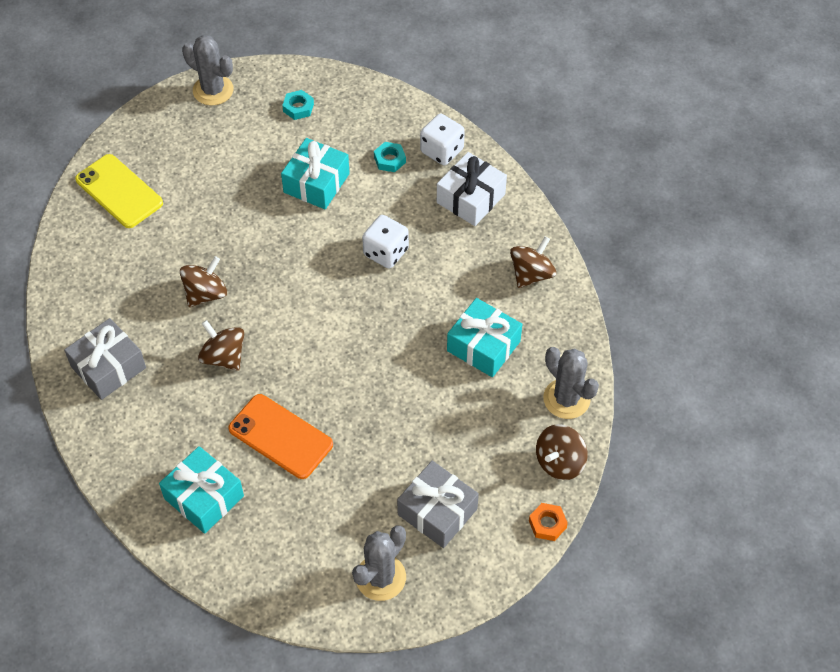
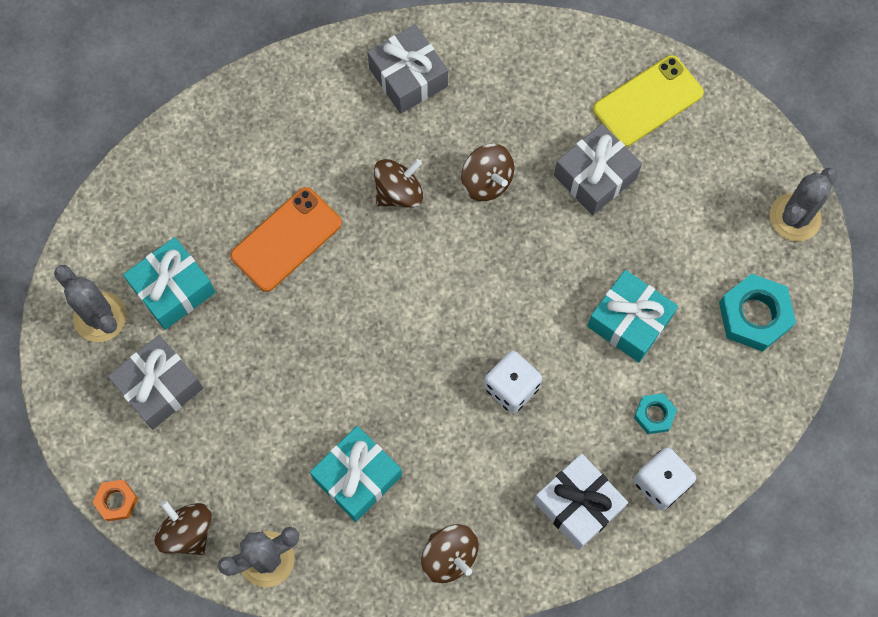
camera: 100 degrees right, 15 degrees up
(192, 219) = (595, 176): none -> grey gift
(204, 497) = (232, 157): turquoise gift -> turquoise gift (173, 289)
(298, 108) = (754, 315): turquoise nut -> turquoise nut, size x1.83

